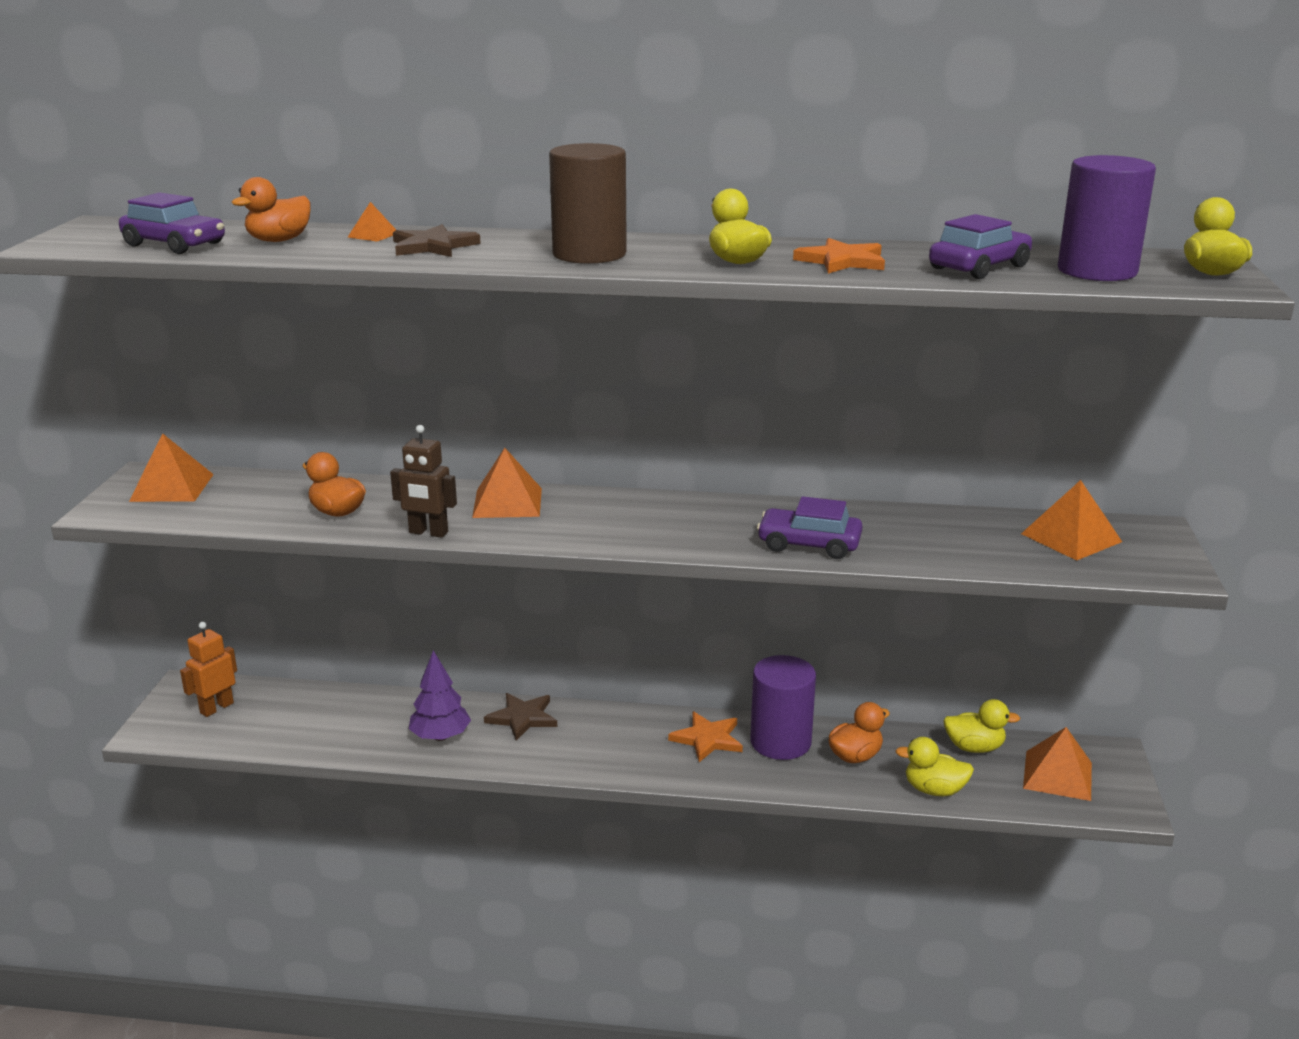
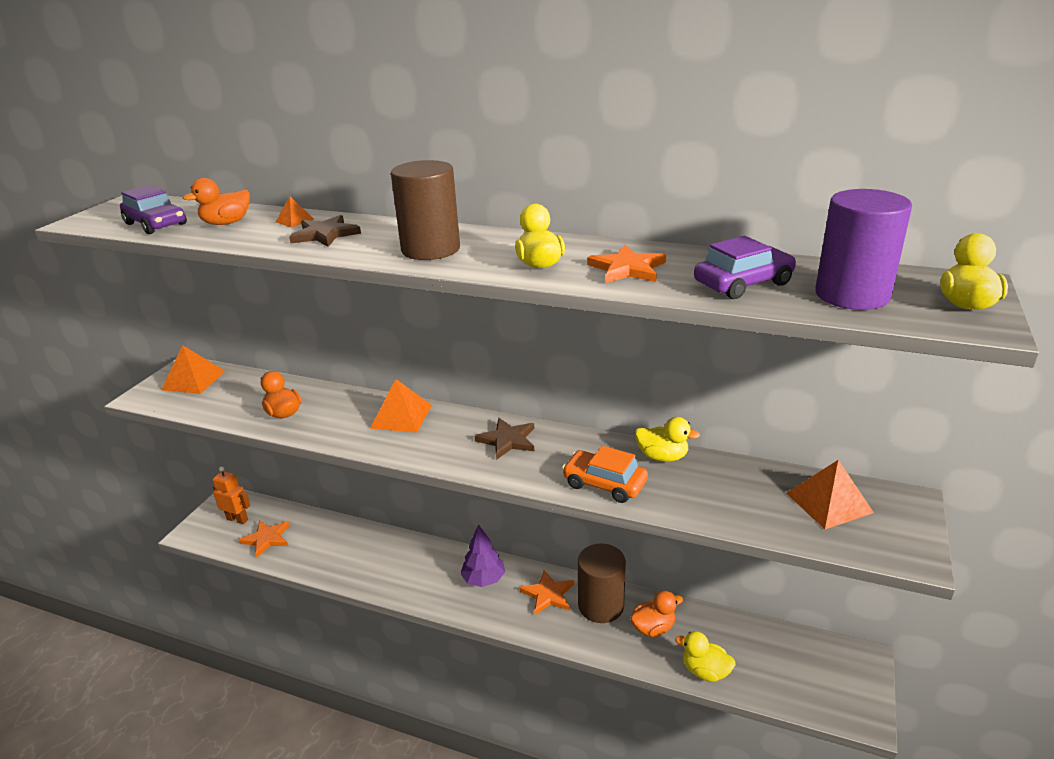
camera: 15 degrees right, 5 degrees up
(216, 708) = (237, 519): orange robot -> orange robot turned 60 degrees clockwise
(275, 725) = (267, 539): none -> orange star
(428, 533) = (333, 439): brown robot -> none
(440, 737) = (366, 564): purple tree -> purple tree (483, 579)
(522, 718) = (426, 556): brown star -> brown star (507, 440)
(780, 742) = (601, 606): purple cylinder -> brown cylinder
(809, 544) = (604, 484): purple car -> orange car
(974, 747) = (750, 634): yellow duck -> yellow duck (662, 457)
(1057, 775) = (811, 673): orange pyramid -> none

